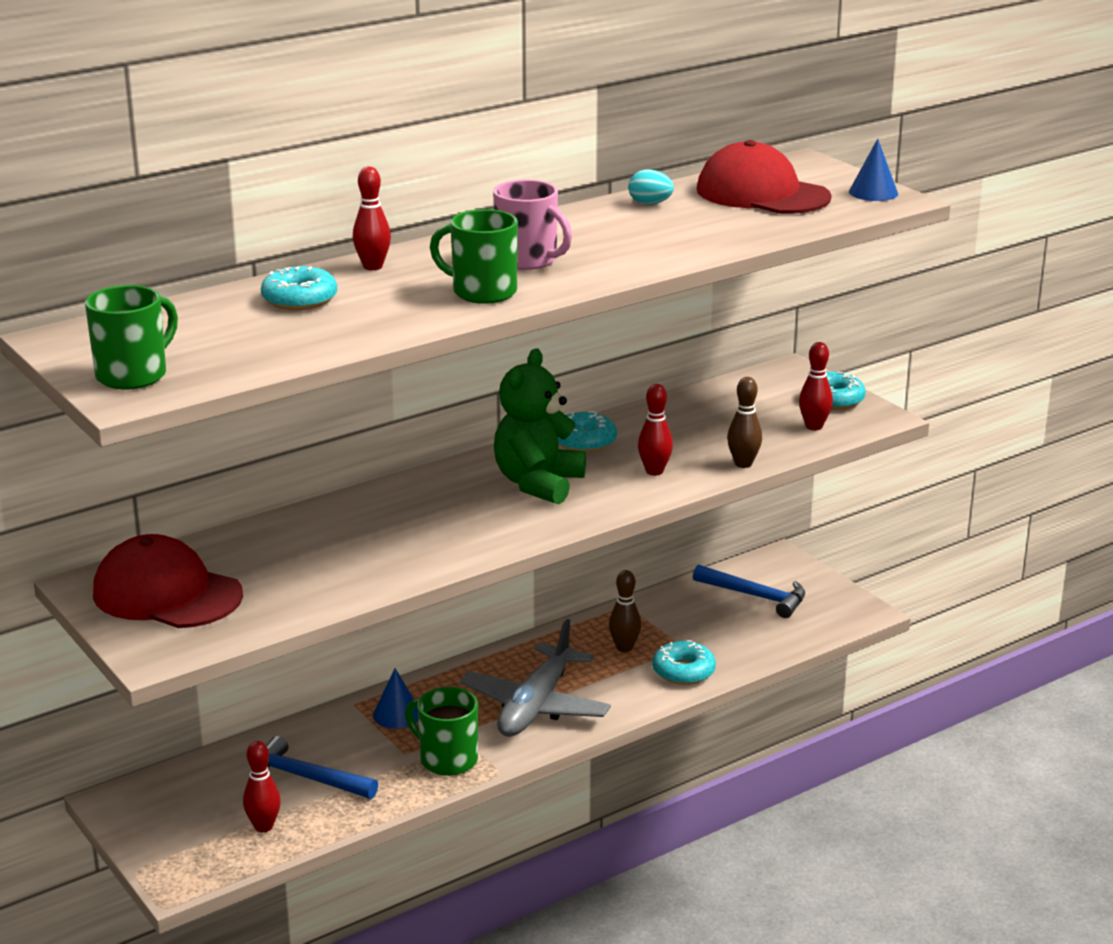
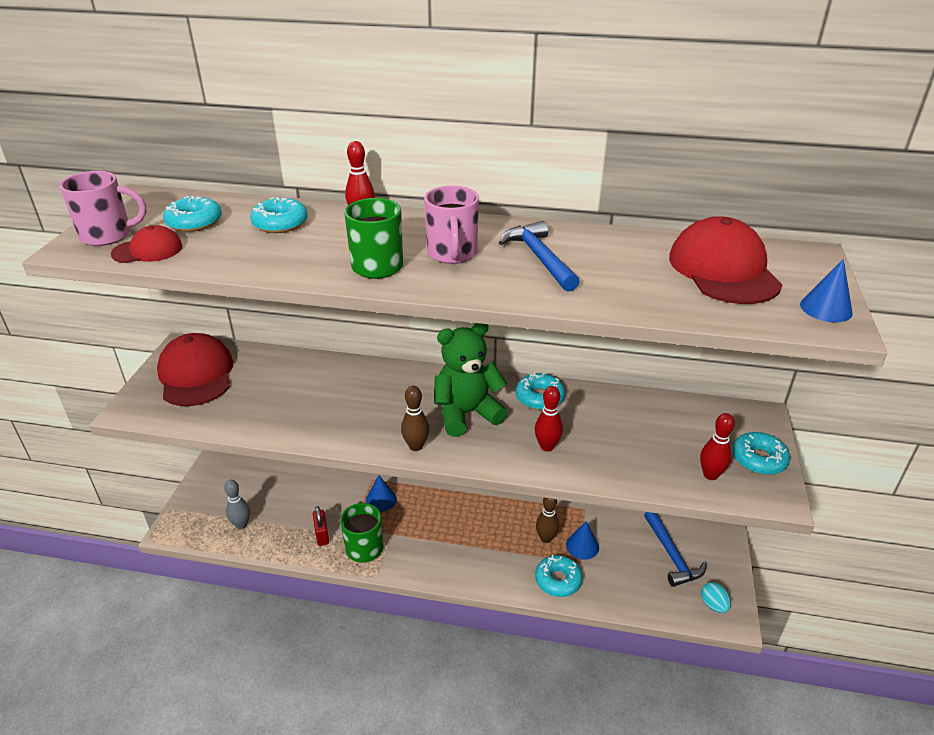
camera: 45 degrees right, 10 degrees up
(133, 375) = (108, 235): green mug -> pink mug
(200, 331) = (194, 222): none -> turquoise donut
(218, 367) = (147, 250): none -> red cap
(263, 826) = (241, 525): red bowling pin -> grey bowling pin
(306, 778) = (295, 509): blue hammer -> blue hammer (539, 258)
(380, 778) = (322, 535): none -> red padlock
(536, 706) = (449, 544): grey plane -> none
(650, 204) = (620, 243): turquoise egg -> turquoise egg (713, 605)
(667, 634) = (582, 546): none -> blue cone
(743, 464) = (613, 476): brown bowling pin -> brown bowling pin (416, 446)

